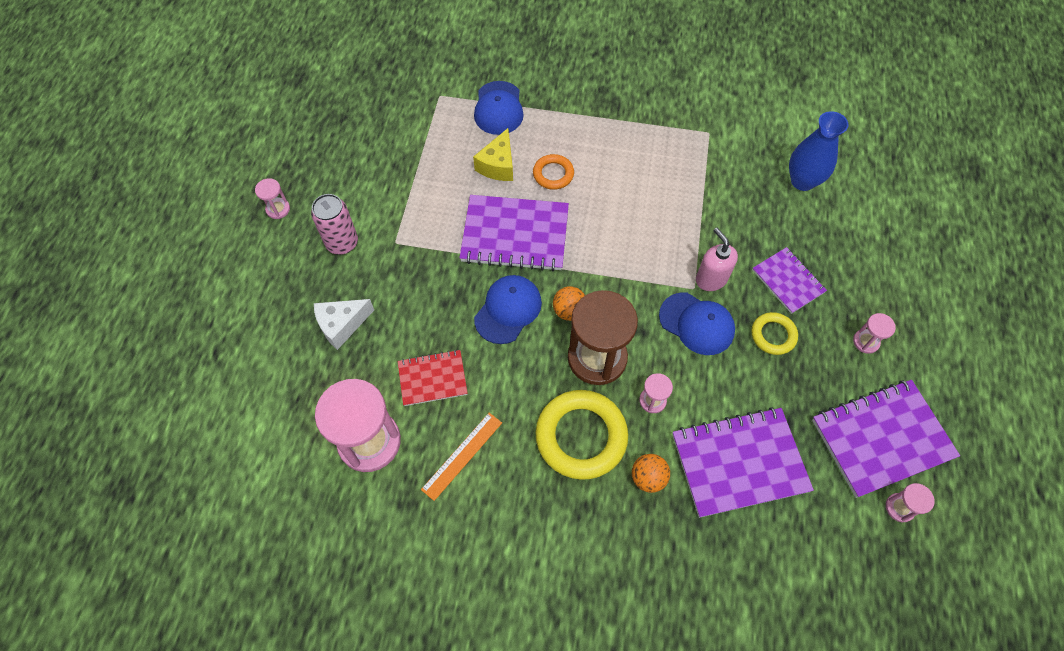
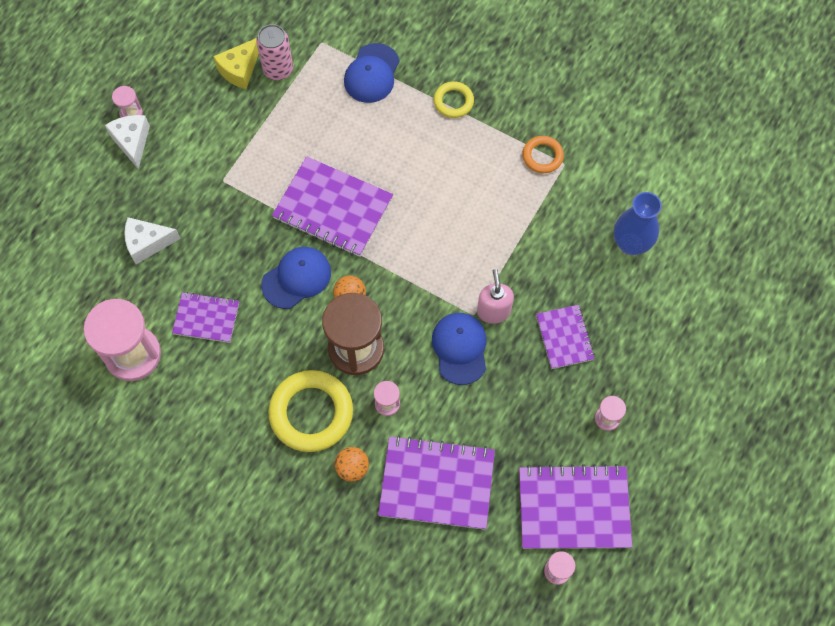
camera: 20 degrees right, 5 degrees up
(289, 235) = (132, 142): none -> white cheese
(342, 243) = (176, 165): pink can -> pink can (278, 69)
(432, 378) = (206, 318): red notebook -> purple notebook
(462, 455) = (205, 394): orange ruler -> none
(498, 165) = (346, 133): yellow cheese -> yellow cheese (239, 70)
(553, 174) = (394, 159): orange ring -> orange ring (542, 156)
(696, 323) = (460, 348): blue cap -> blue cap turned 150 degrees counterclockwise
(773, 335) = (524, 383): yellow ring -> yellow ring (453, 101)

